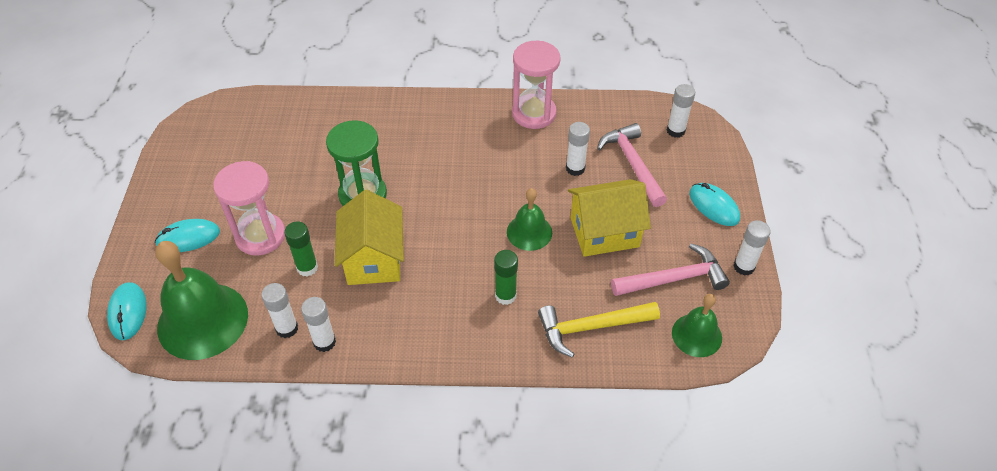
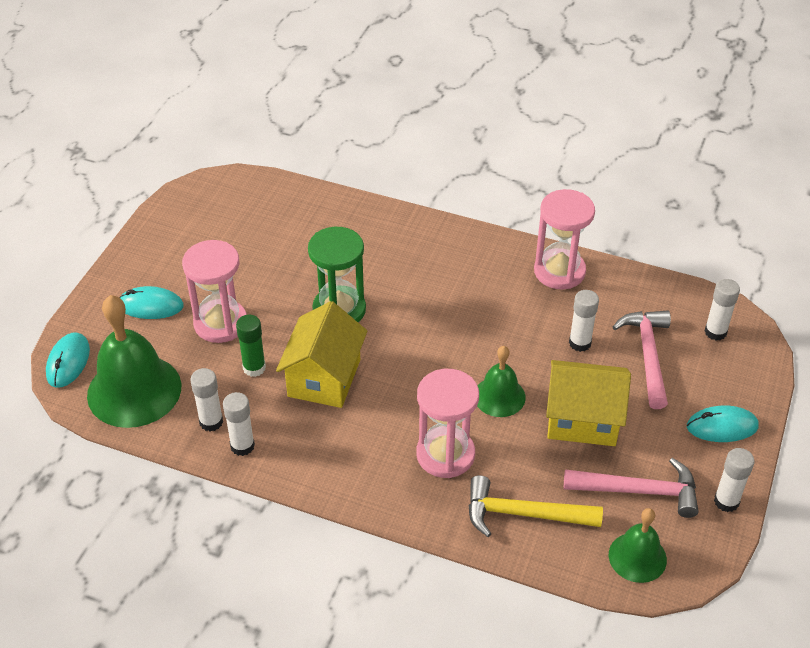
camera: 20 degrees right, 5 degrees down
(505, 295) = (445, 454): green glue stick -> pink hourglass
(714, 206) = (722, 427): turquoise mouse -> turquoise mouse turned 75 degrees counterclockwise

